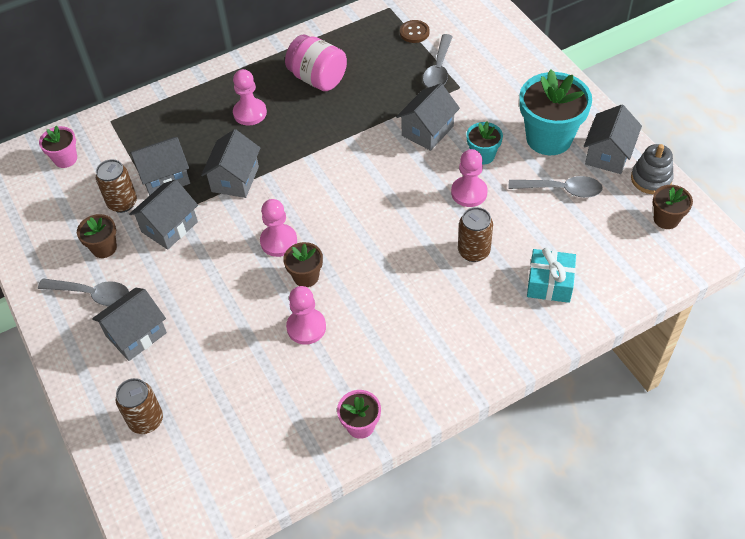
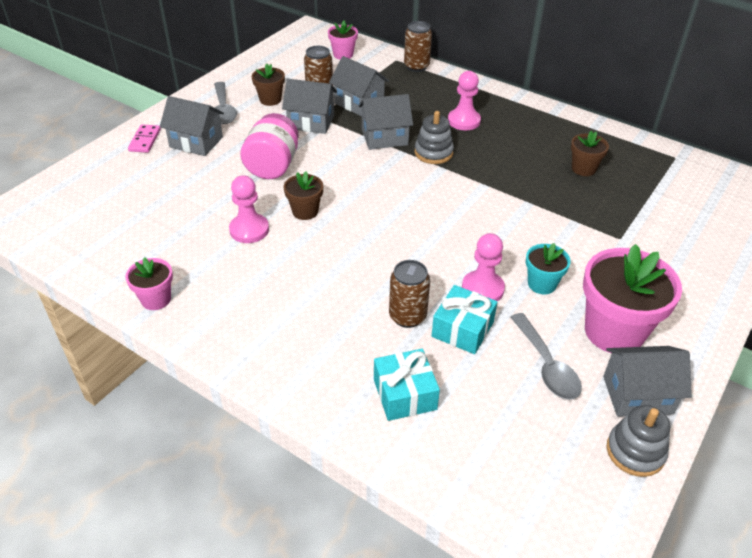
camera: 60 degrees right, 10 degrees down
(100, 381) = (145, 140): none -> pink domino
(146, 420) = (117, 174): brown can -> brown can (416, 66)
(278, 241) = (334, 183): pink pawn -> none
(282, 153) = (433, 153): none -> grey stacking toy
(318, 78) = (539, 144): pink jar -> pink jar (272, 166)
(414, 32) = (660, 184): brown button -> none
(427, 131) = (539, 233): grey house -> none
(438, 69) = (629, 215): grey spoon -> none
(504, 223) = (462, 329): none -> turquoise gift
(549, 138) = (614, 331): turquoise flower pot -> pink flower pot
(666, 219) = (582, 487): brown flower pot -> brown flower pot (583, 169)

